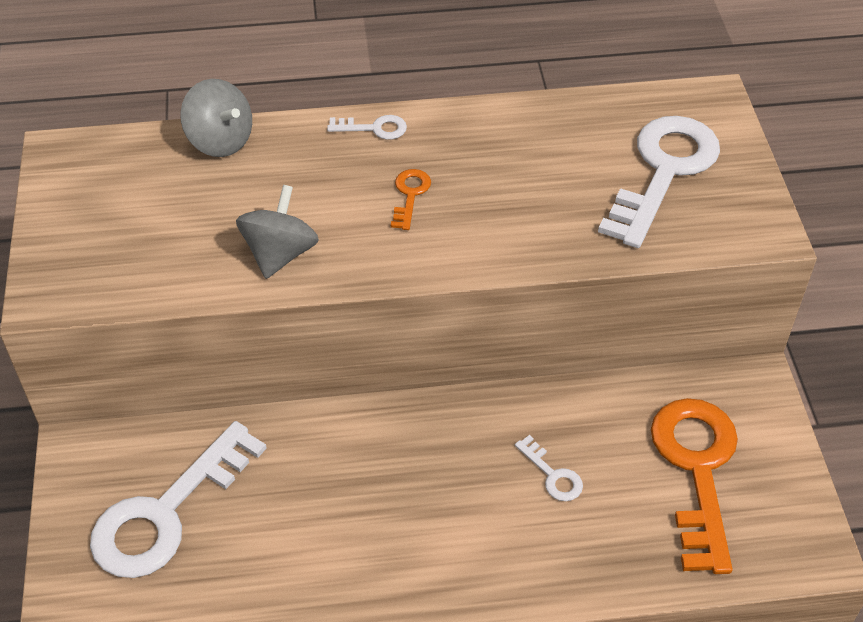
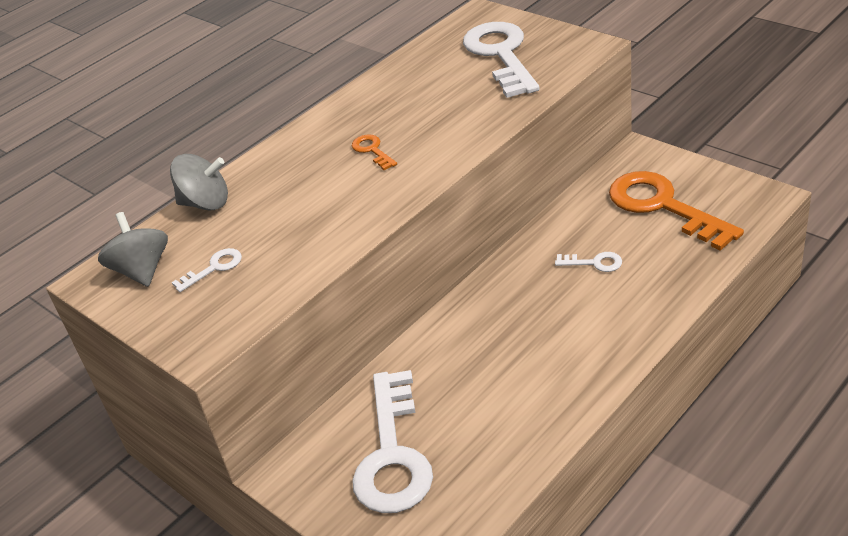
camera: 35 degrees left, 10 degrees down
(280, 254) = (333, 225): grey spinning top -> grey spinning top (142, 270)
(374, 128) = (301, 137): white key -> white key (214, 268)

